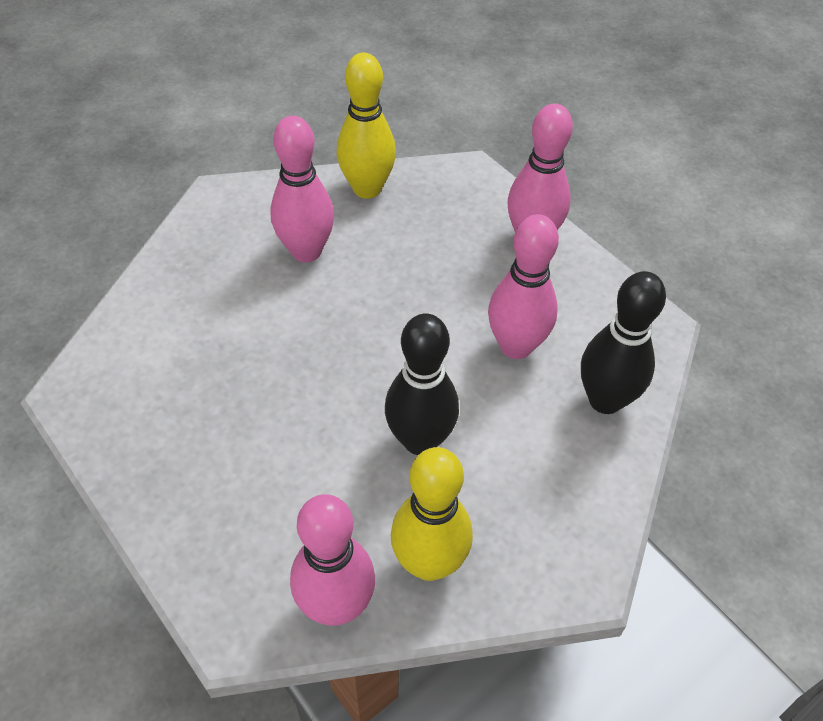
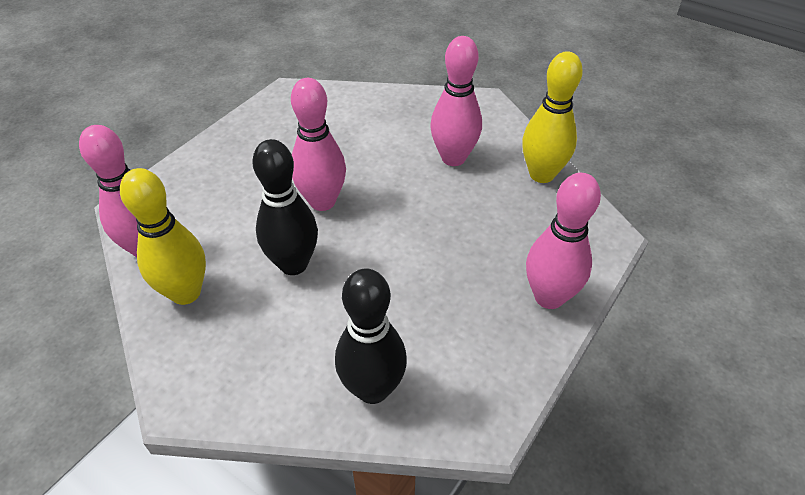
camera: 75 degrees right, 5 degrees down
(516, 346) = (411, 308): pink bowling pin -> pink bowling pin (322, 201)

